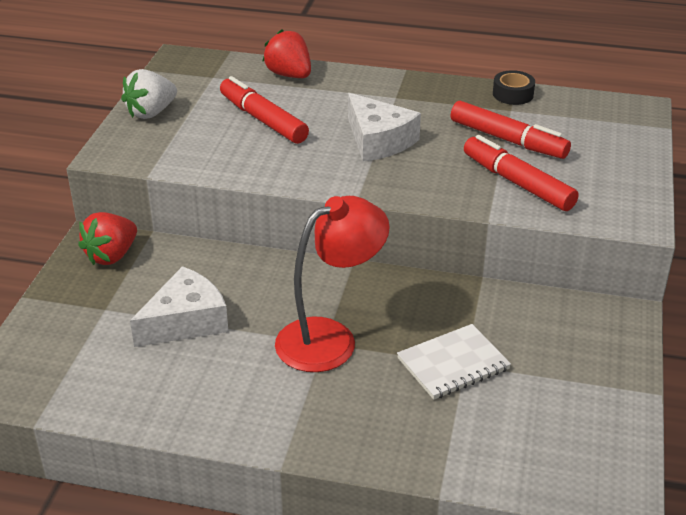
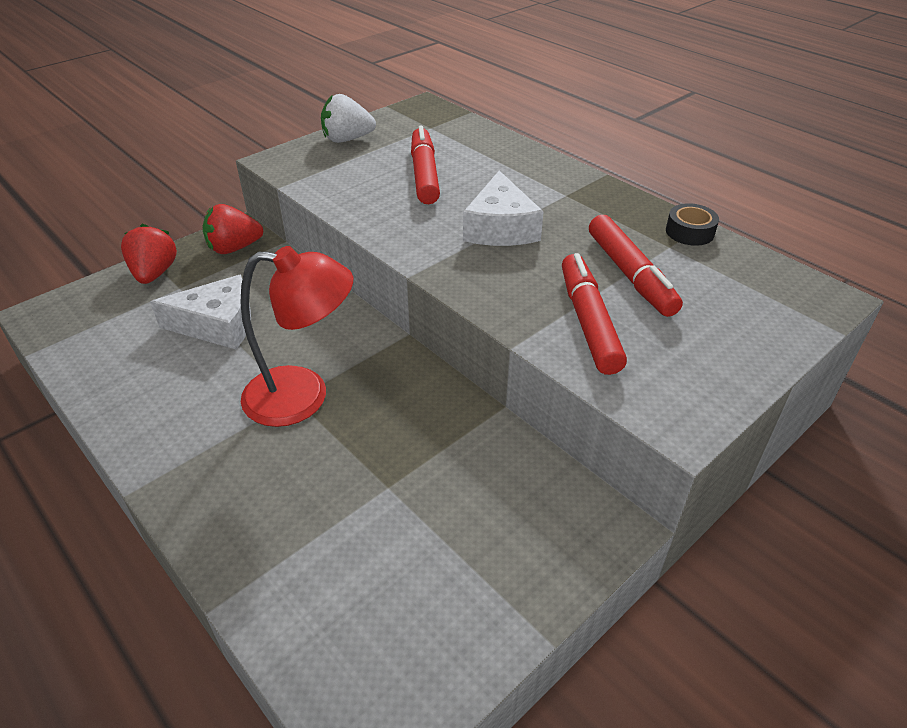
camera: 35 degrees right, 5 degrees up
(289, 75) = (494, 145): red strawberry -> red strawberry (154, 273)
(453, 364) = (376, 481): white notebook -> none

